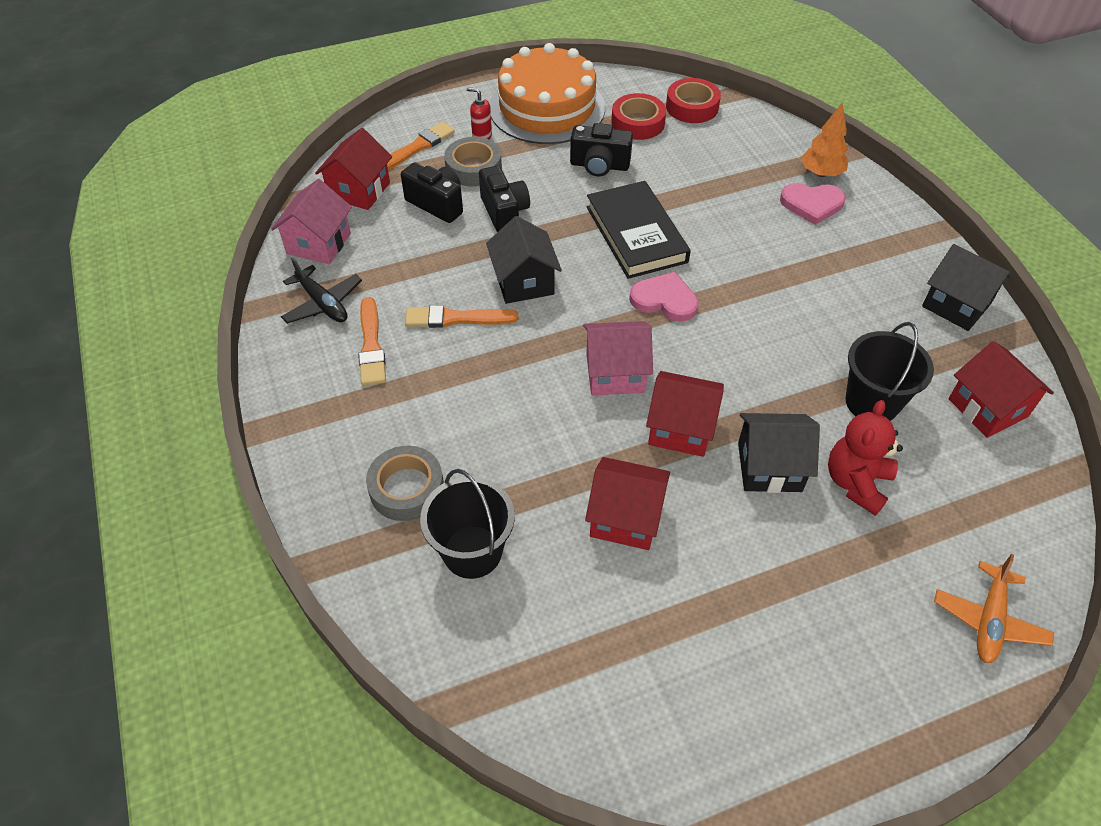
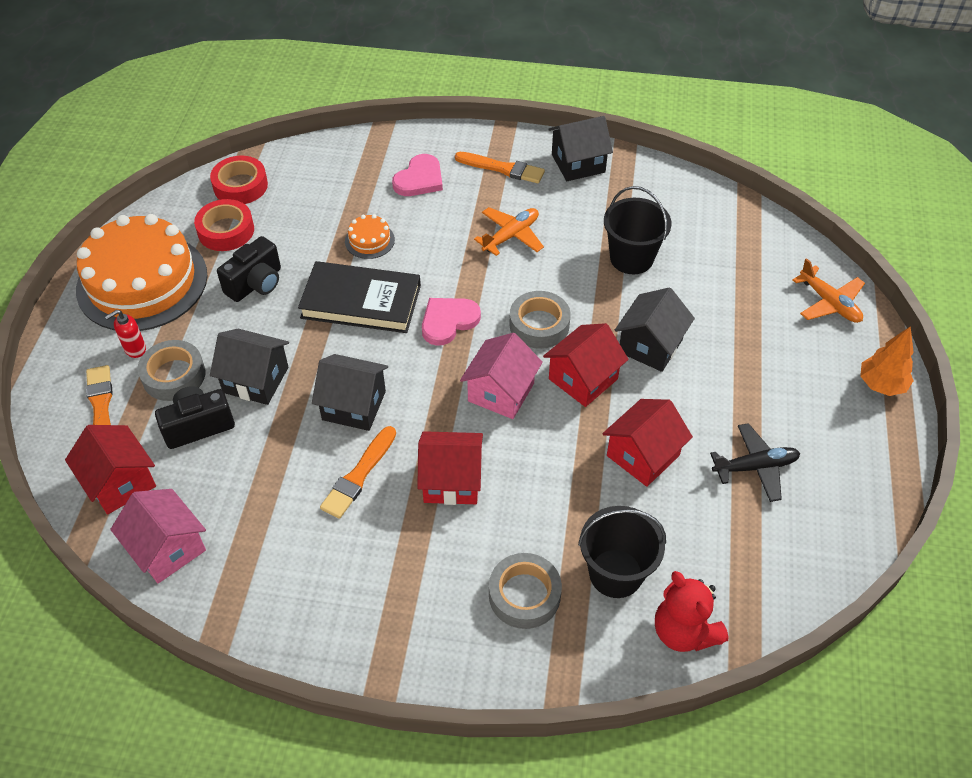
camera: 60 degrees left, 0 degrees up
(323, 303) = (256, 577): black plane -> black plane (755, 467)
(371, 345) = (341, 556): orange brush -> orange brush (502, 168)
(504, 213) = (256, 380): black camera -> black house
(708, 207) = (369, 240): none -> orange cake
(717, 366) = (539, 325): none -> grey tape
(808, 297) = (511, 236): none -> orange plane
(821, 173) = (391, 155): orange tree -> orange tree (881, 385)
(856, 483) = (692, 306): red teddy bear -> red teddy bear (684, 631)
(988, 408) = (674, 203): red house -> red house (451, 480)

